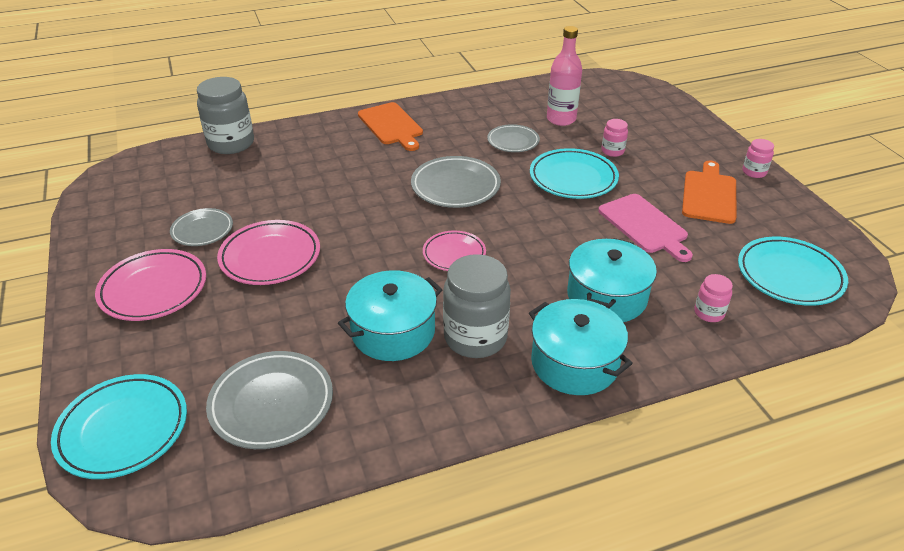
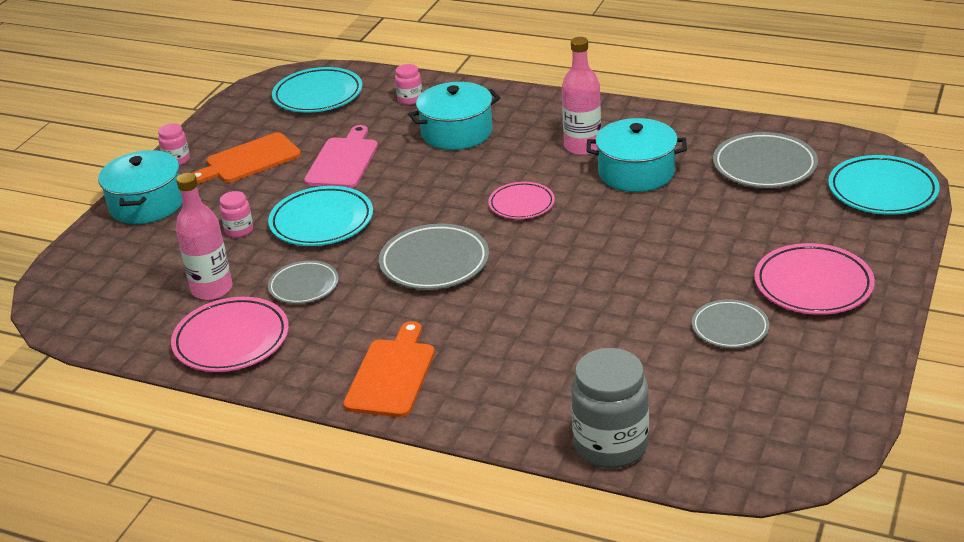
camera: 135 degrees left, 5 degrees down
(270, 257) = (682, 270): pink plate -> pink plate (231, 340)
(475, 337) = (582, 147): grey jar -> pink bottle
(574, 363) = (538, 111): turquoise pot -> turquoise pot (147, 204)

